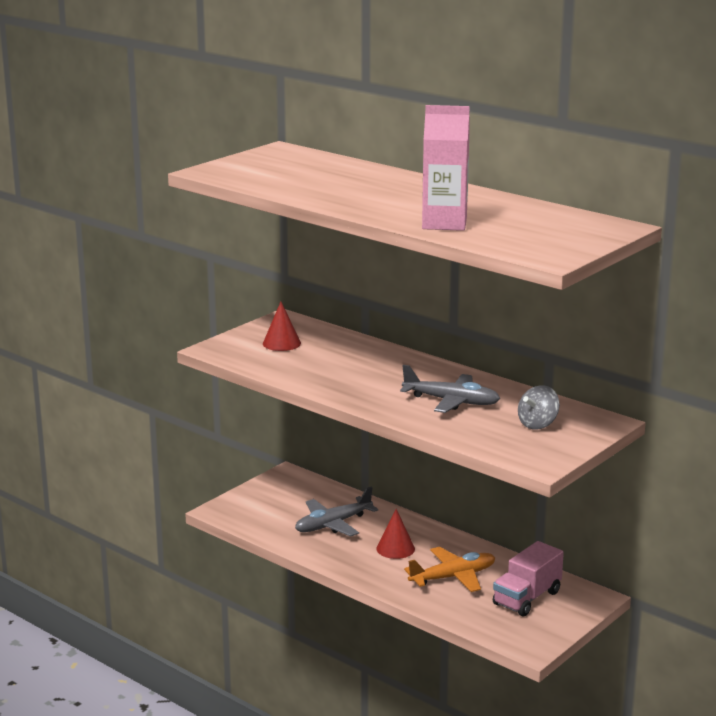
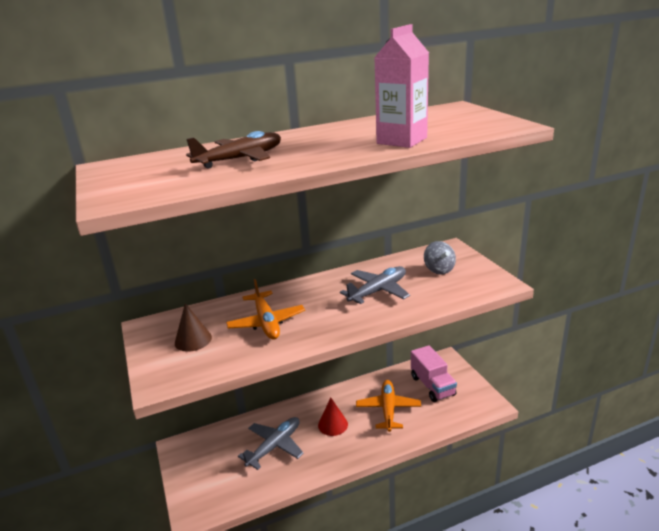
camera: 60 degrees left, 5 degrees up
(281, 343) = (193, 340): red cone -> brown cone
(333, 524) = (274, 446): grey plane -> grey plane turned 135 degrees counterclockwise
(334, 182) = (240, 159): none -> brown plane
(338, 364) = (266, 322): none -> orange plane

